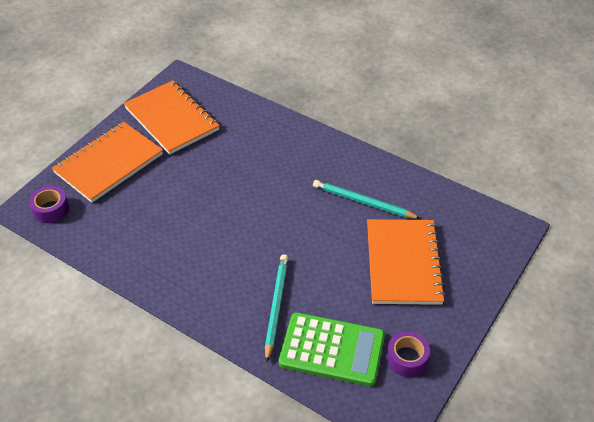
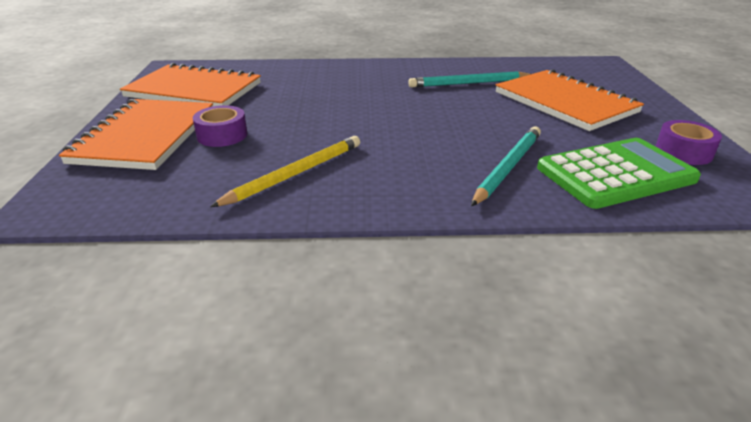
camera: 35 degrees left, 15 degrees down
(51, 209) = (91, 196): purple tape -> purple tape (222, 135)
(156, 245) = (295, 174): none -> yellow pencil
(276, 306) = (507, 167): turquoise pencil -> turquoise pencil turned 60 degrees clockwise

